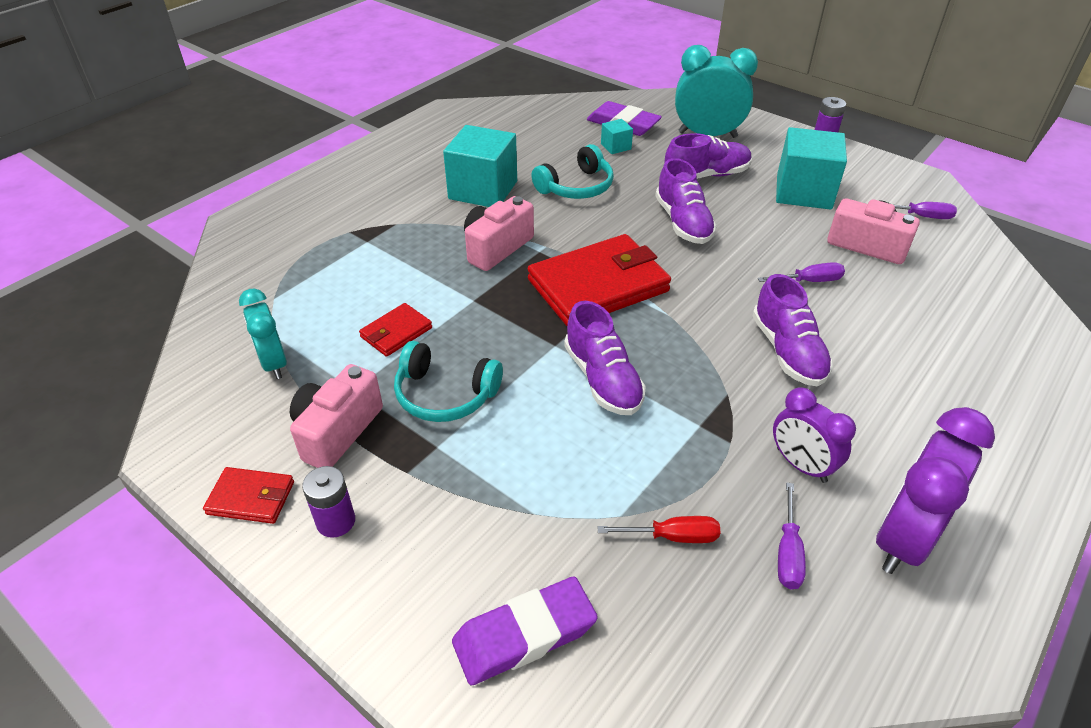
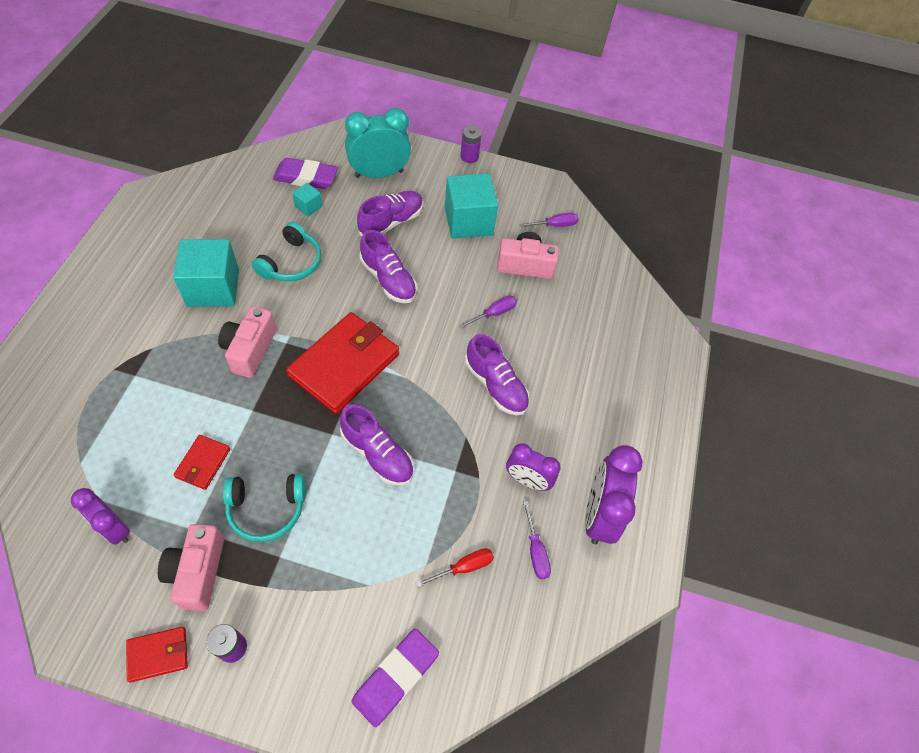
camera: 30 degrees left, 15 degrees up
(274, 363) = (114, 528): turquoise clock -> purple clock

